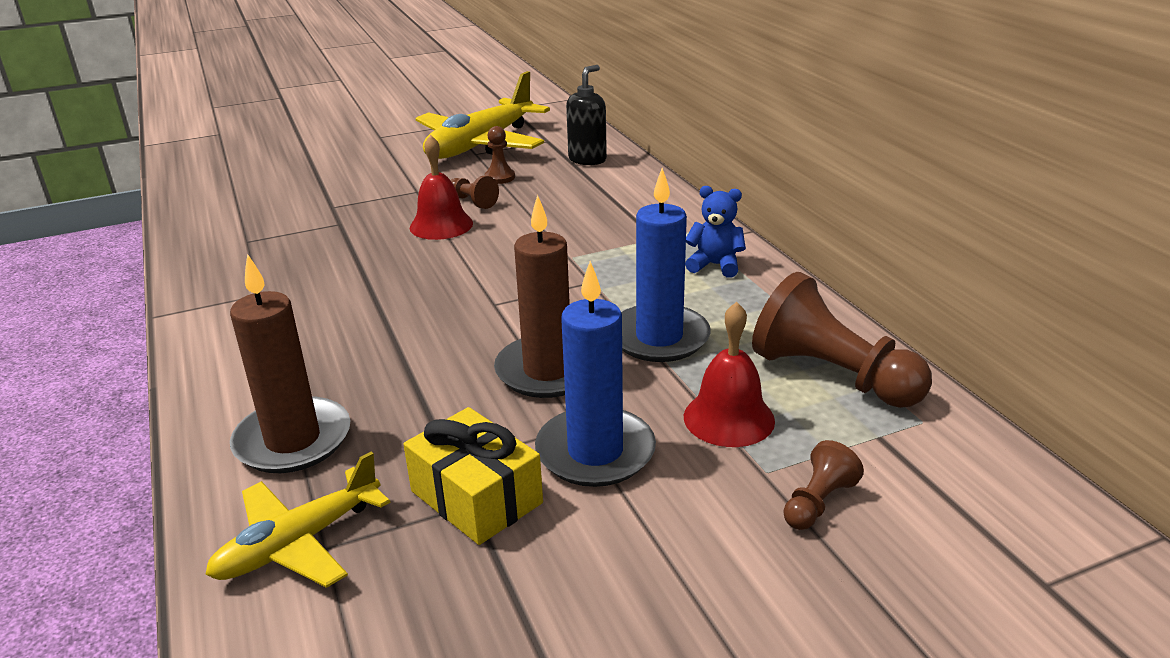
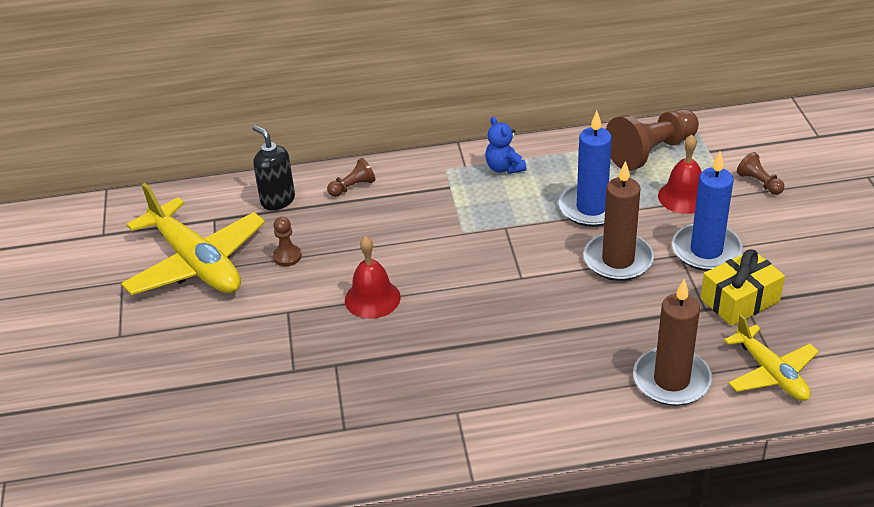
camera: 75 degrees left, 10 degrees up
(472, 201) = (332, 277): brown pawn -> brown pawn (352, 187)
(715, 265) = (504, 168): blue teddy bear -> blue teddy bear turned 60 degrees counterclockwise

